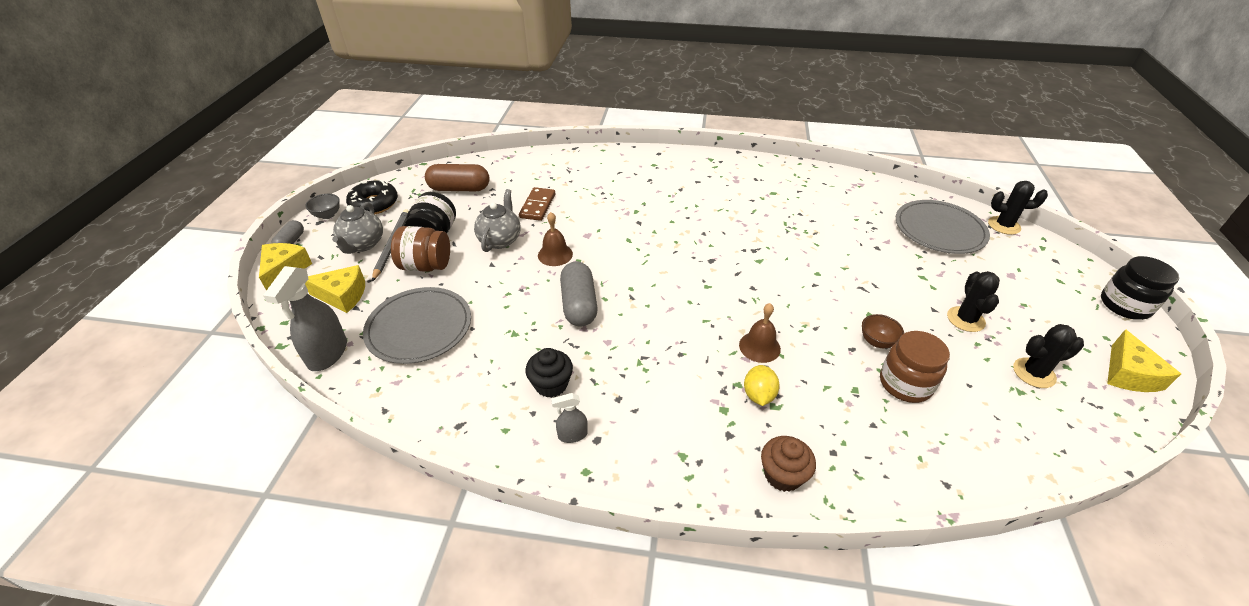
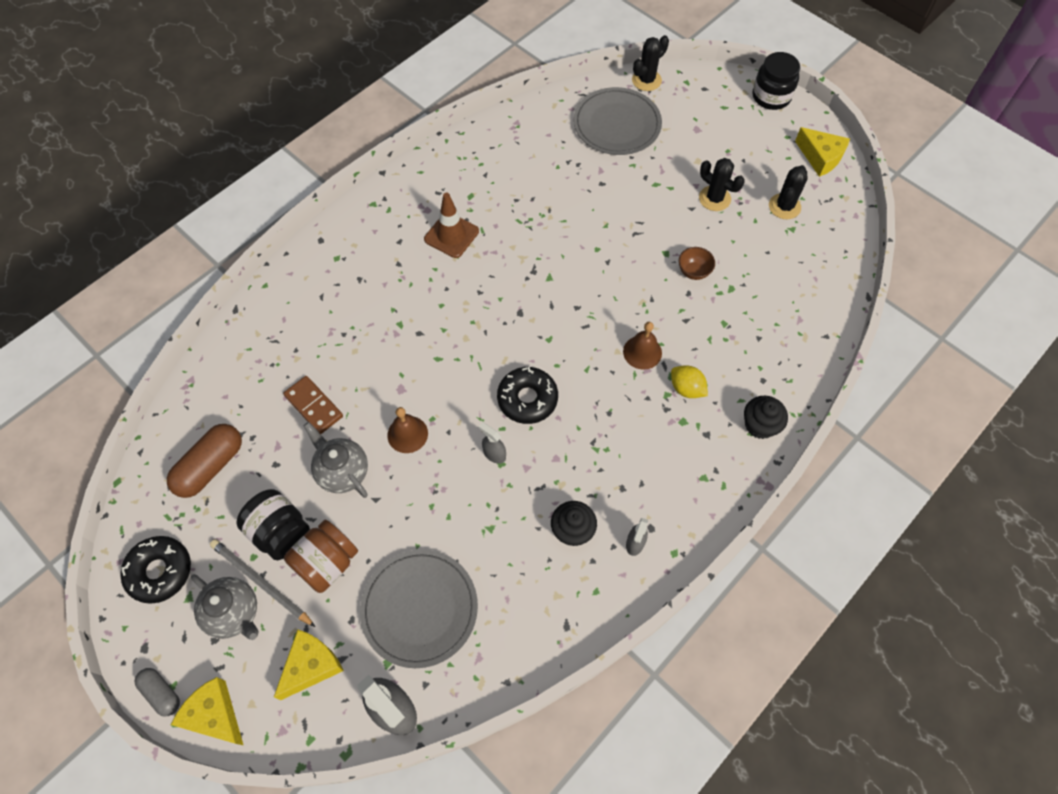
camera: 55 degrees left, 20 degrees up
(327, 215) = (138, 633): grey bowl -> none
(579, 305) = (494, 454): grey capsule -> grey spray bottle
(643, 300) = (527, 399): none -> black donut
(731, 199) = (451, 235): none -> brown traffic cone
(783, 475) = (760, 425): brown cupcake -> black cupcake
(905, 384) = (741, 288): brown jar -> none

